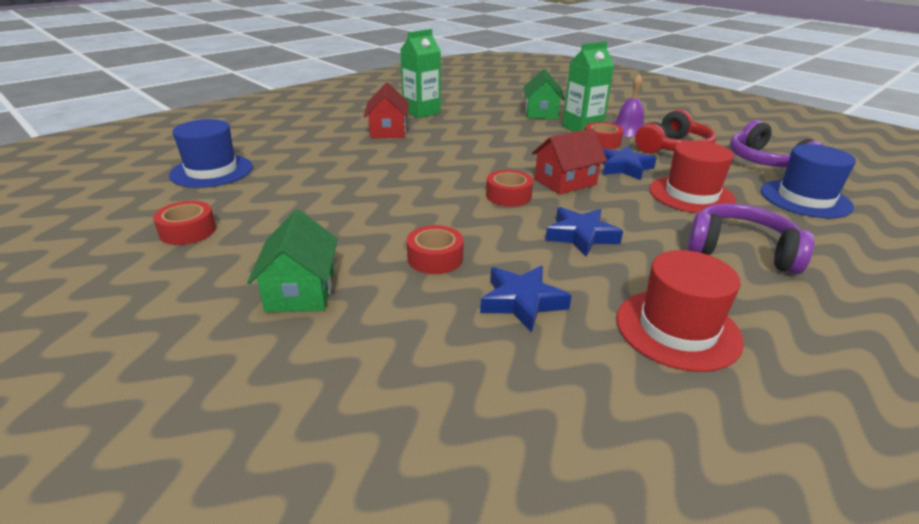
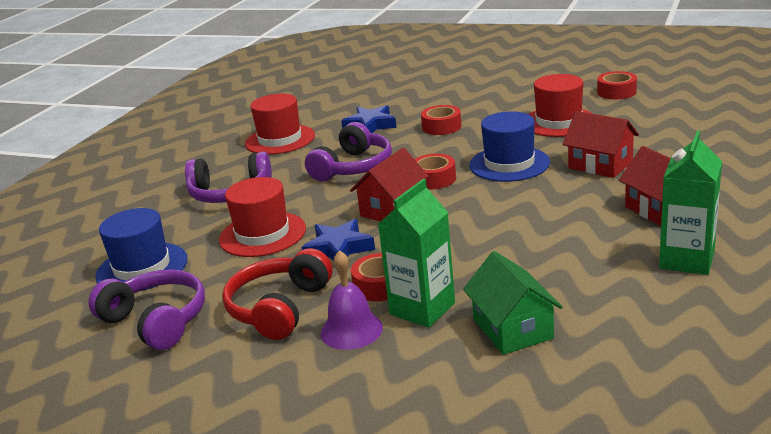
camera: 160 degrees right, 5 degrees down
(212, 171) = (710, 119): blue hat -> blue hat (509, 164)
(301, 291) = (494, 95): green house -> none
(316, 214) = (558, 122): none -> red hat
(366, 164) = (600, 165): none -> red house
(581, 236) = (353, 167): blue star -> purple headphones

